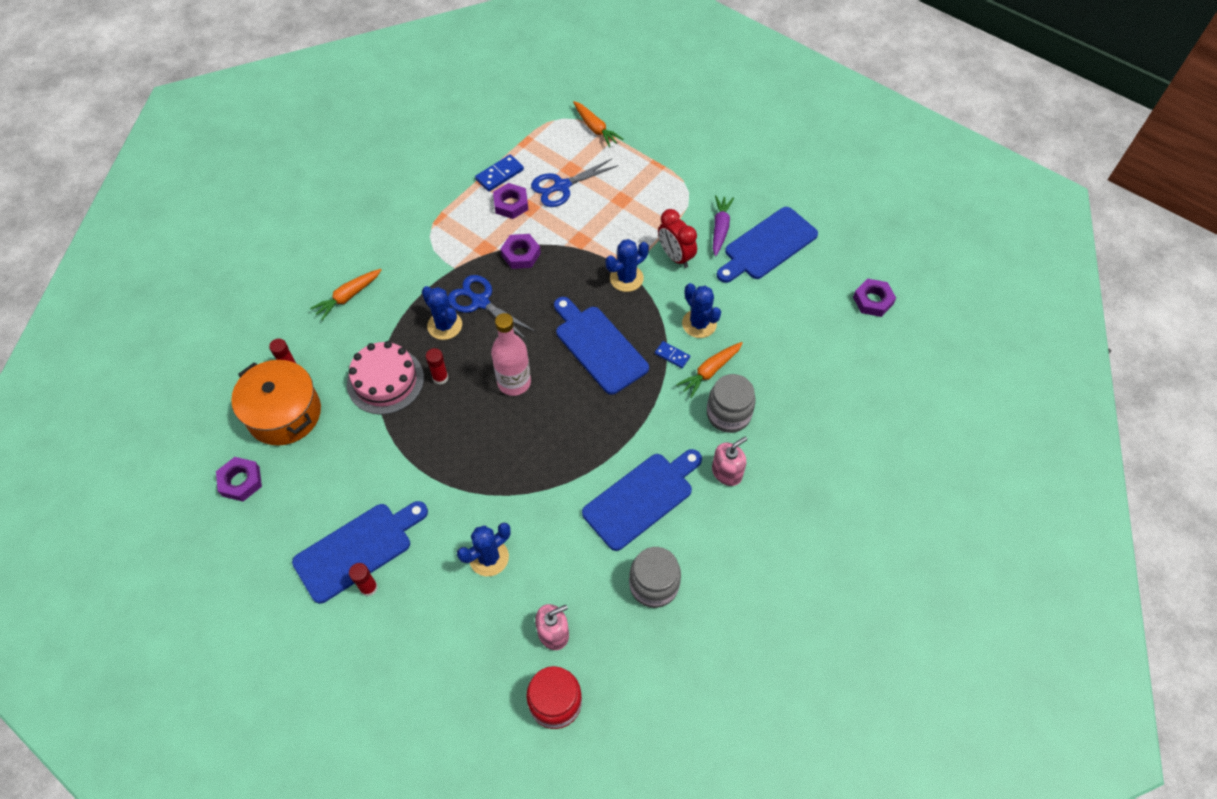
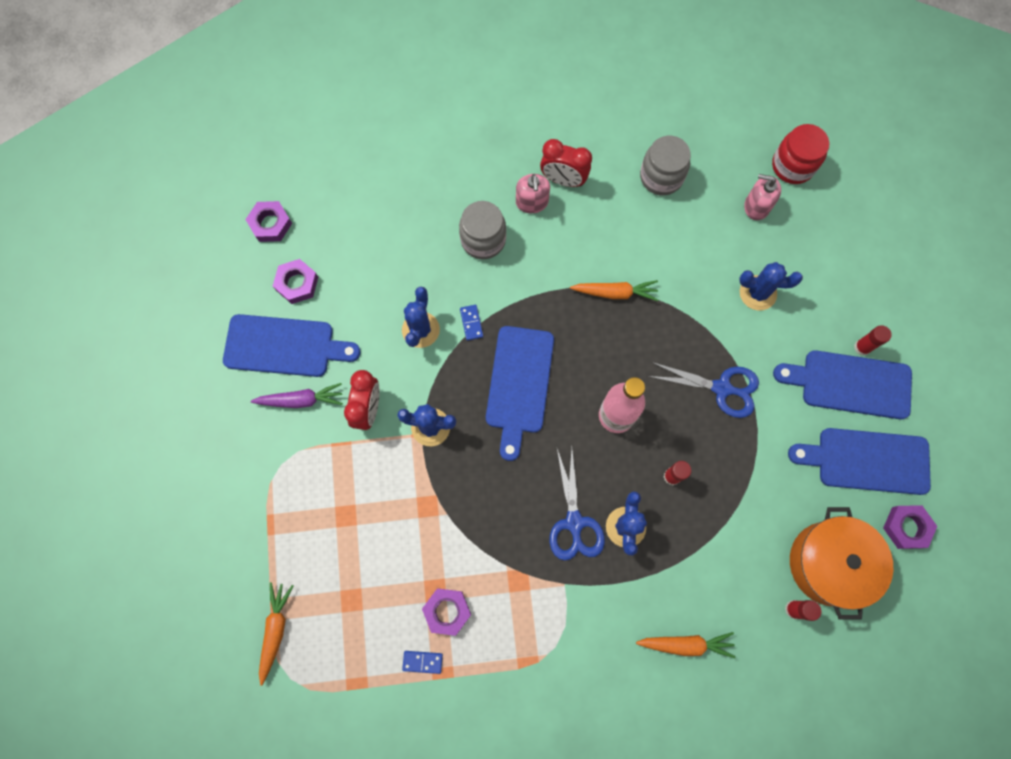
camera: 135 degrees left, 15 degrees up
(385, 381) = (720, 517): pink cake -> none
(499, 175) = (422, 661): blue domino -> blue domino, size x0.64
(521, 254) = (493, 541): purple nut -> purple nut (297, 283)
(562, 186) = (381, 586): blue scissors -> blue scissors (721, 388)
(641, 498) = (610, 238): blue cutting board -> blue cutting board (867, 461)
(710, 371) = (458, 283): orange carrot -> orange carrot (615, 293)
(720, 229) = (301, 400): purple carrot -> purple carrot turned 150 degrees counterclockwise
(724, 511) = (563, 180): none -> red clock
(727, 472) = (532, 202): pink soap dispenser -> pink soap dispenser turned 105 degrees counterclockwise

